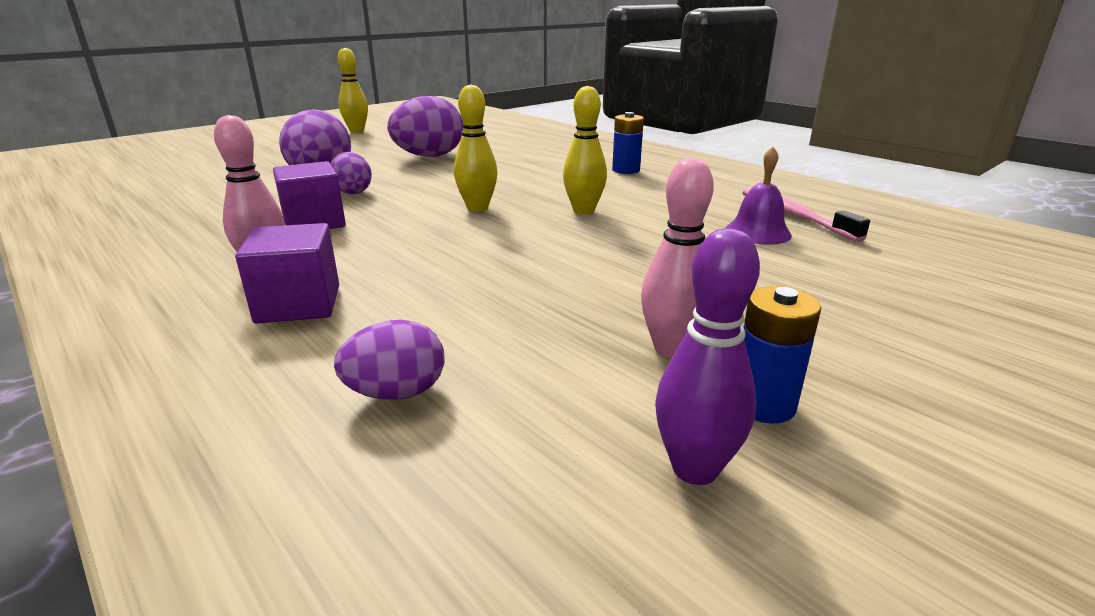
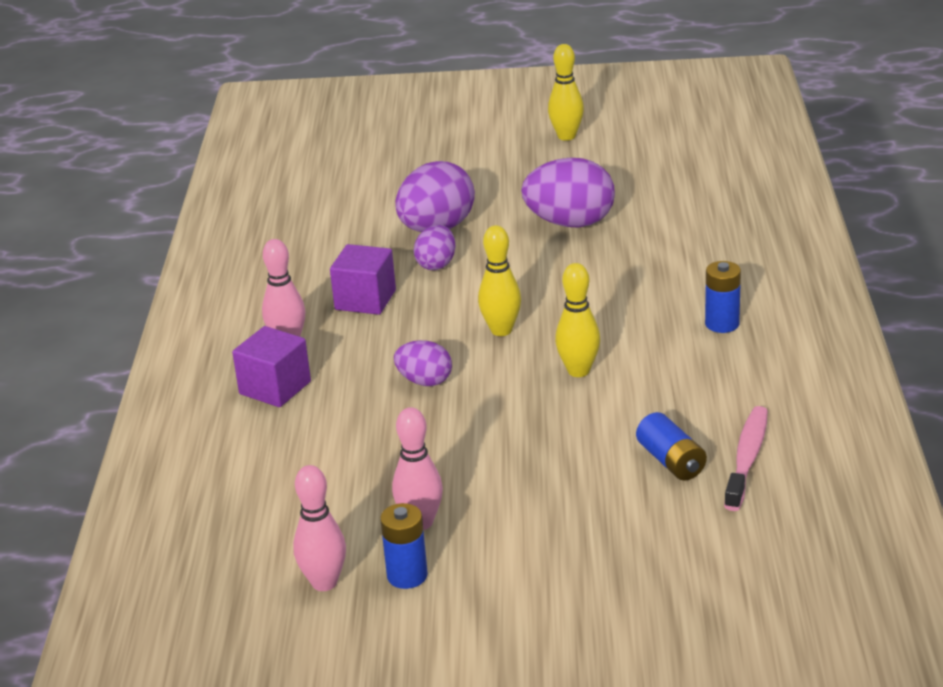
camera: 45 degrees right, 5 degrees up
(396, 393) = (256, 477): purple egg -> purple egg (425, 381)
(695, 469) = (324, 582): purple bowling pin -> pink bowling pin
(758, 232) = (671, 461): purple bell -> blue battery

